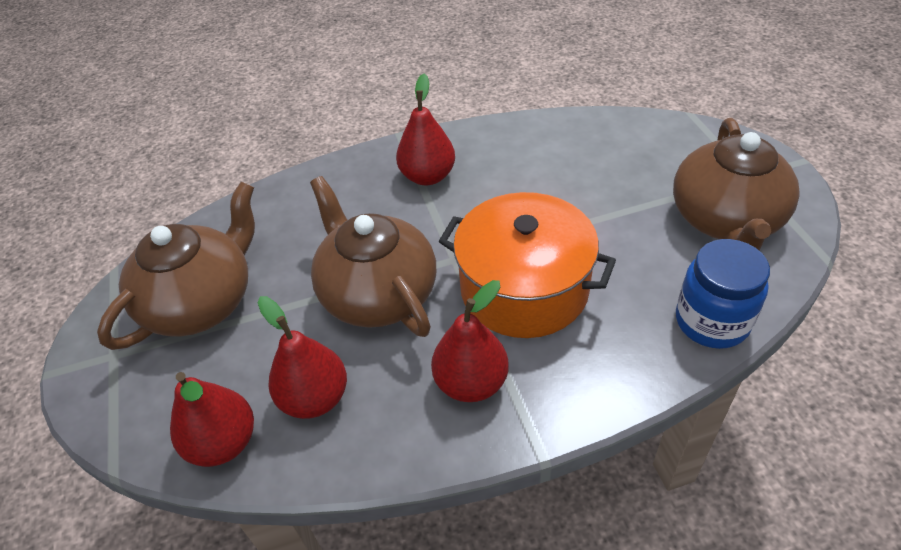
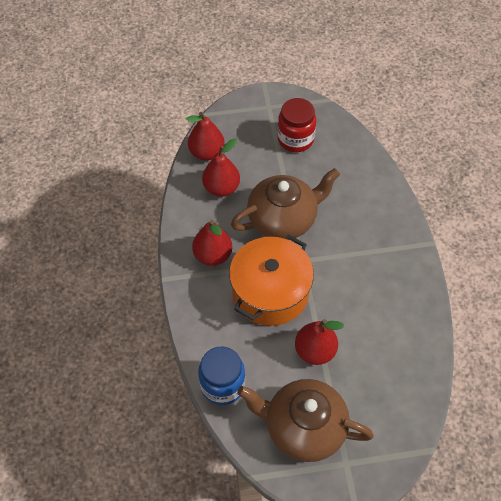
camera: 95 degrees right, 10 degrees up
(201, 302) = (295, 139): brown teapot -> red jar
(428, 176) = (381, 255): red pear -> red pear (315, 351)

